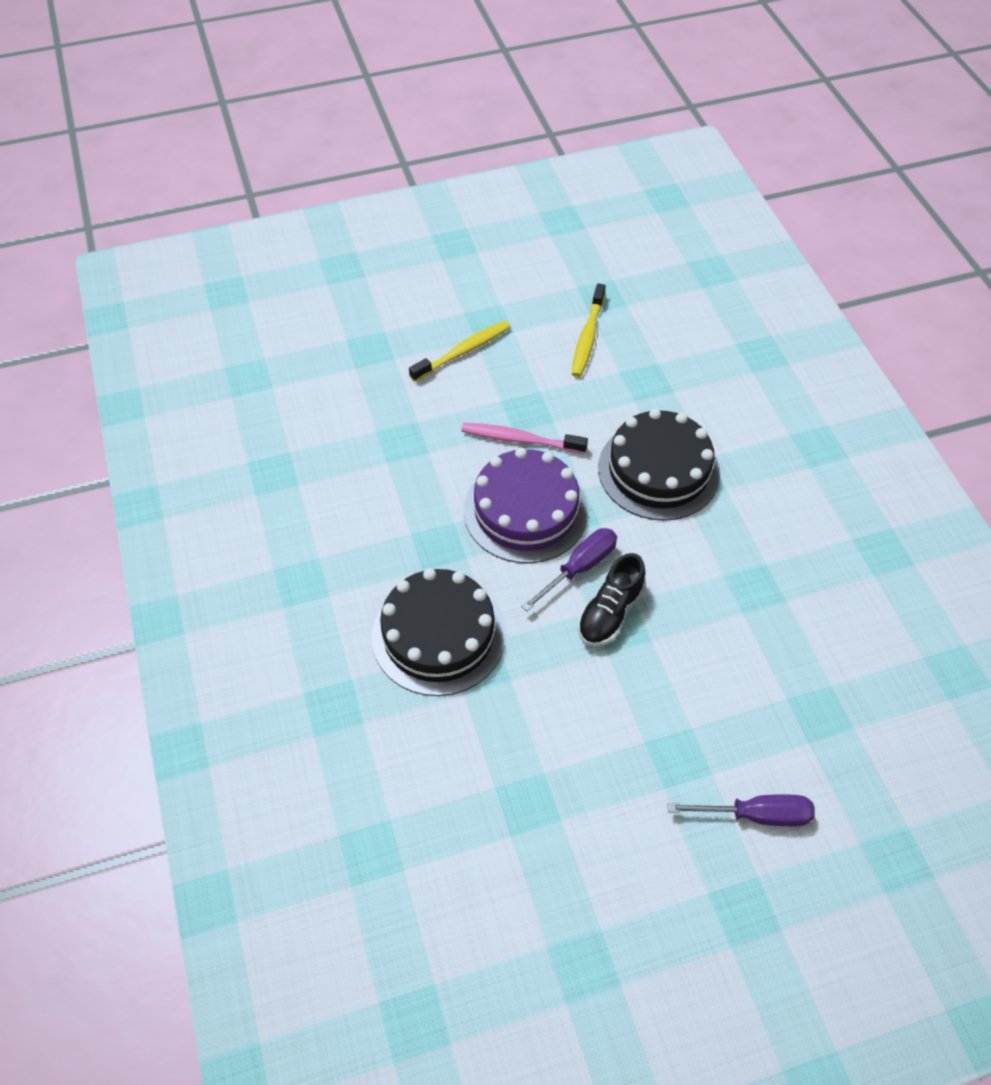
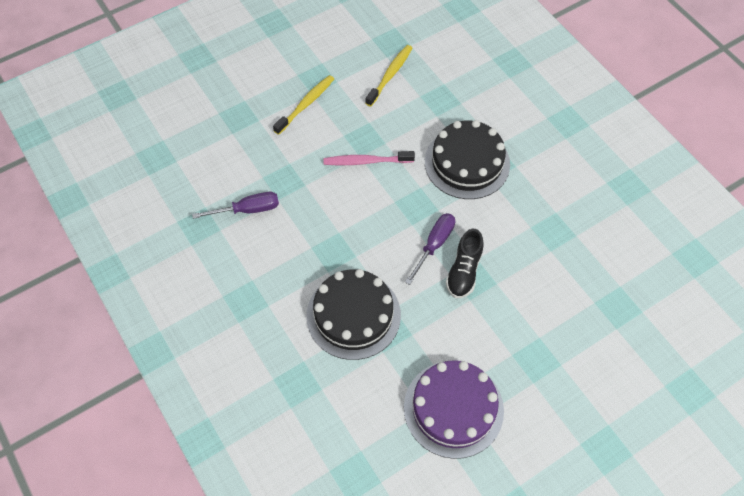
camera: 15 degrees left, 5 degrees up
(525, 511) = (385, 212): purple cake -> purple cake (453, 408)
(588, 337) = (390, 75): yellow toothbrush -> yellow toothbrush turned 150 degrees counterclockwise
(756, 815) = (596, 385): purple screwdriver -> purple screwdriver (248, 210)

